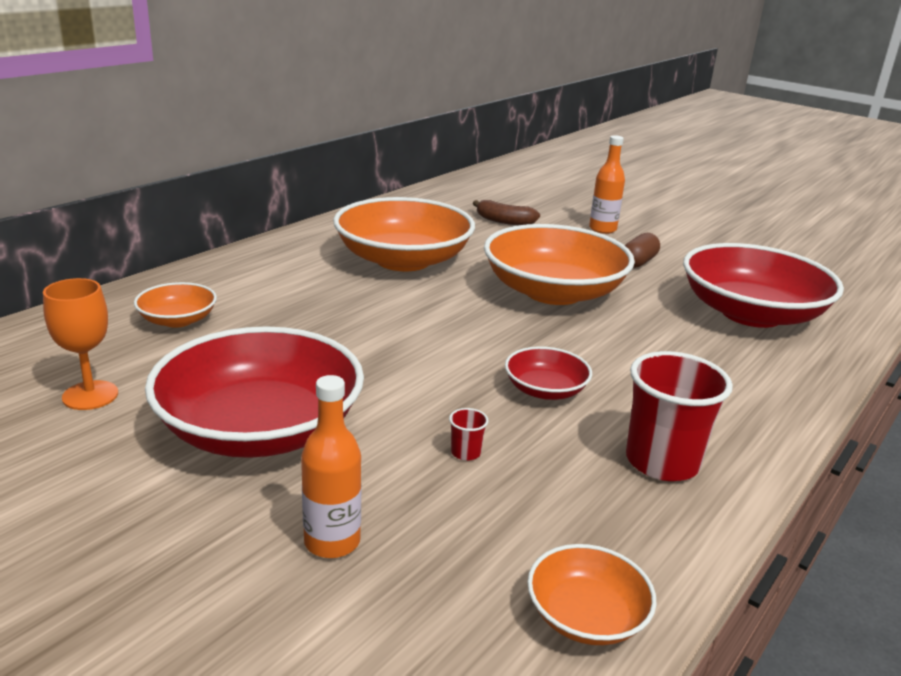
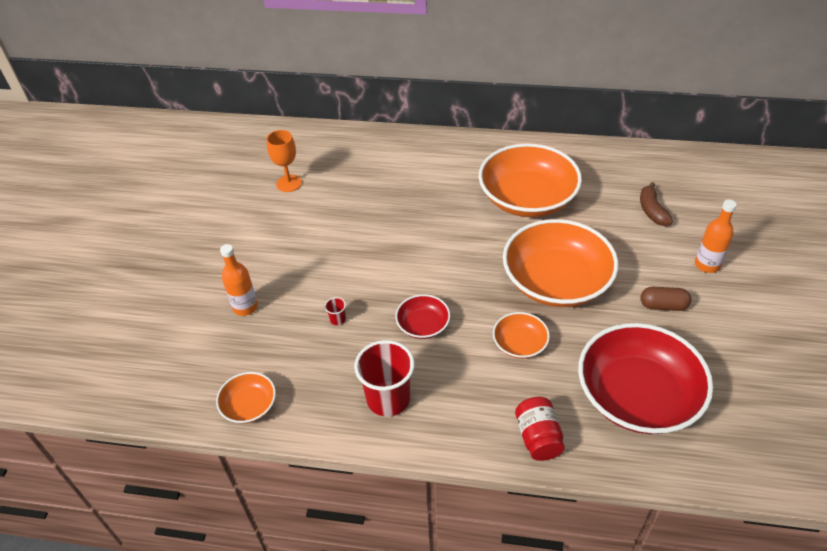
camera: 65 degrees right, 20 degrees up
(178, 320) = (371, 165): orange bowl -> orange bowl (519, 344)
(260, 429) = (304, 244): red bowl -> none
(784, 382) = (538, 437): none -> red jar

